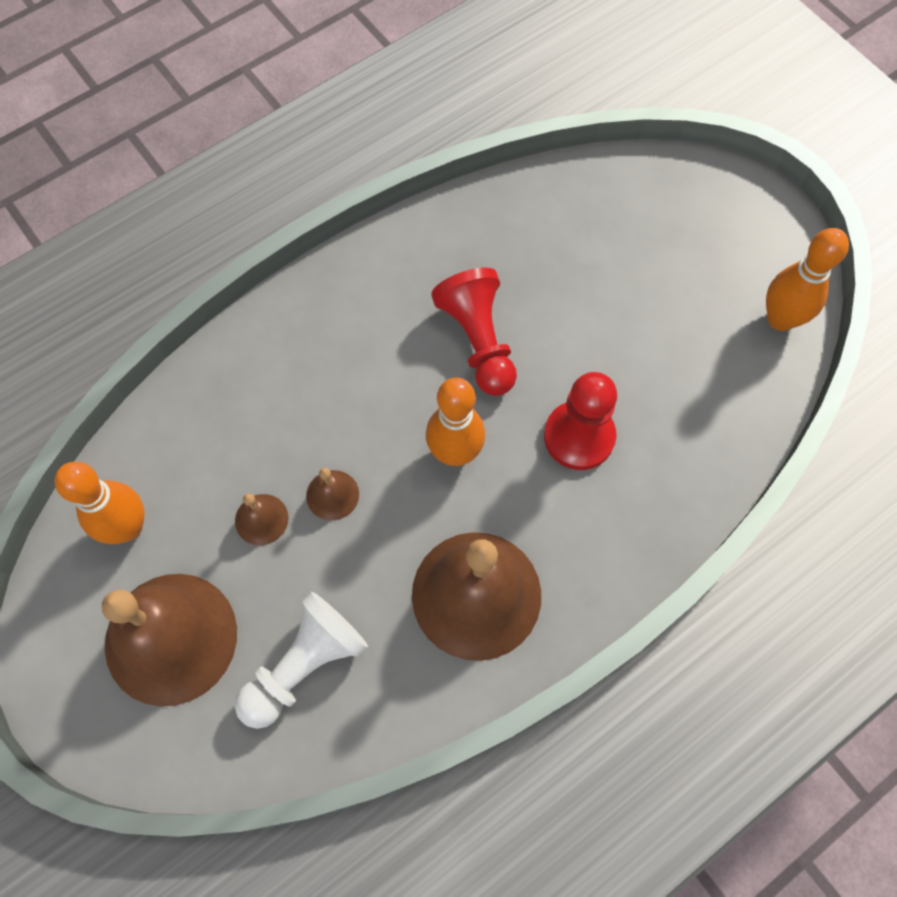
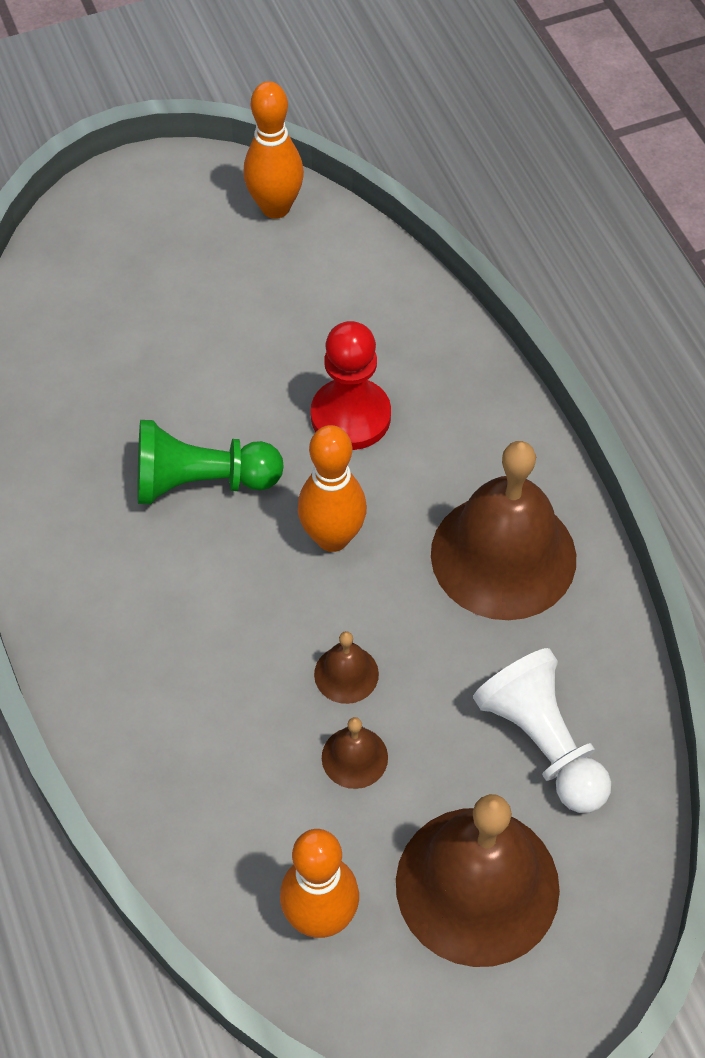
camera: 75 degrees left, 10 degrees down
(478, 341) = (201, 482): red pawn -> green pawn

